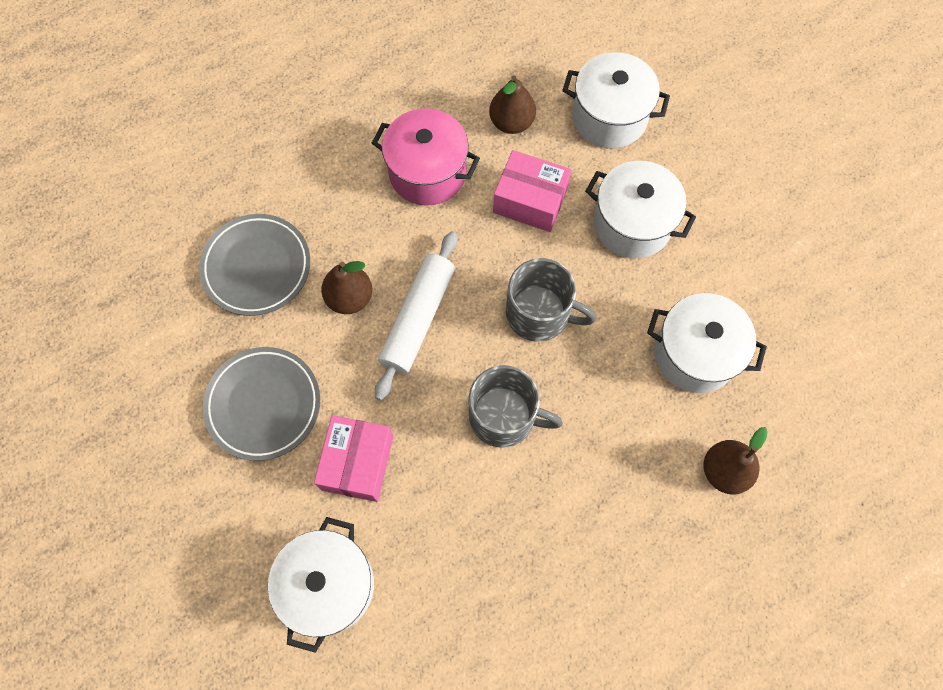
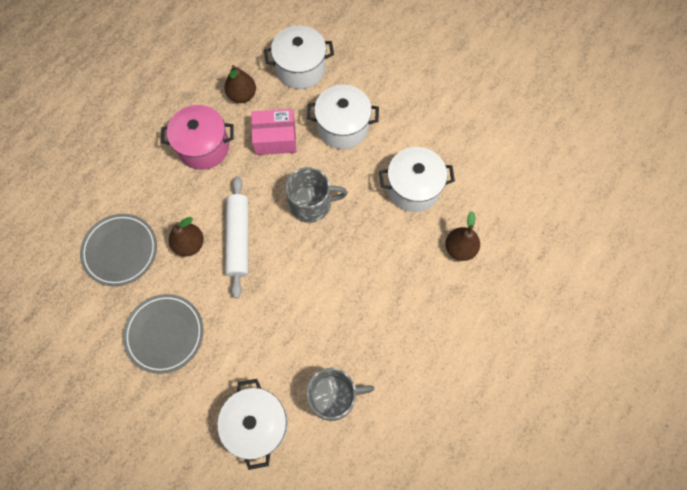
camera: 25 degrees left, 0 degrees up
(357, 463) = (241, 342): pink box -> none
(504, 416) = (318, 274): grey mug -> grey mug (333, 396)

